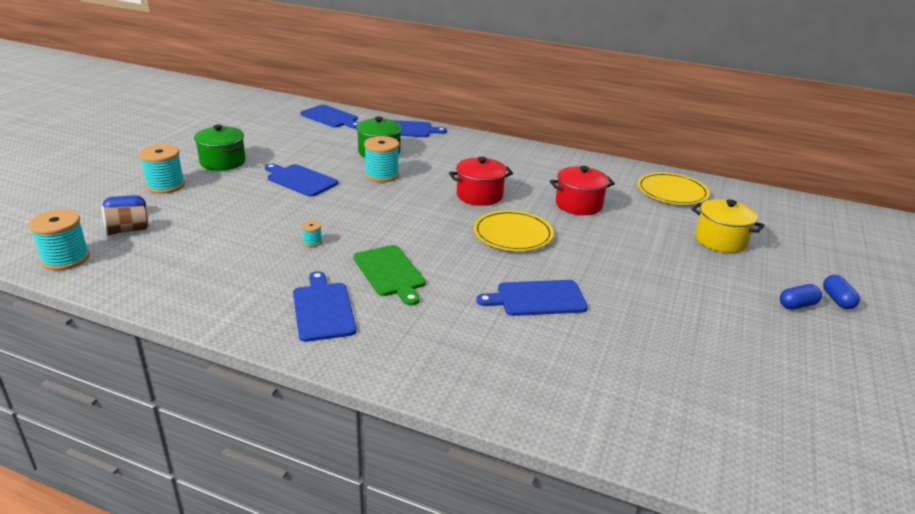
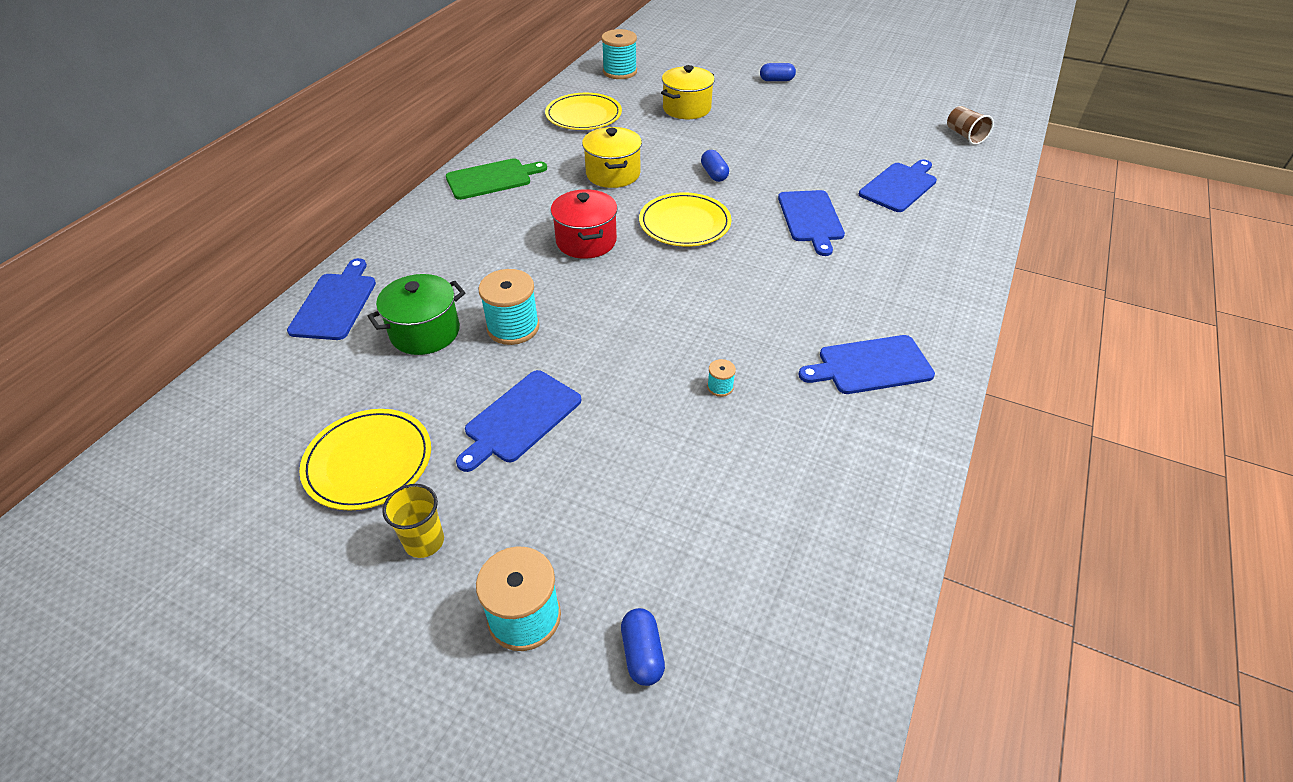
camera: 85 degrees left, 15 degrees up
(65, 259) = (814, 700): turquoise spool -> turquoise spool (620, 72)
(127, 231) = (708, 631): brown cup -> brown cup (964, 136)
(223, 162) = (424, 541): green pot -> yellow cup
(280, 147) = (368, 462): none -> yellow plate
(331, 117) = (237, 401): blue cutting board -> blue cutting board (899, 186)
(390, 272) = (783, 315): green cutting board -> green cutting board (492, 179)
(578, 205) = (613, 174): red pot -> yellow pot
(797, 305) = (788, 97): blue capsule -> blue capsule (714, 174)

